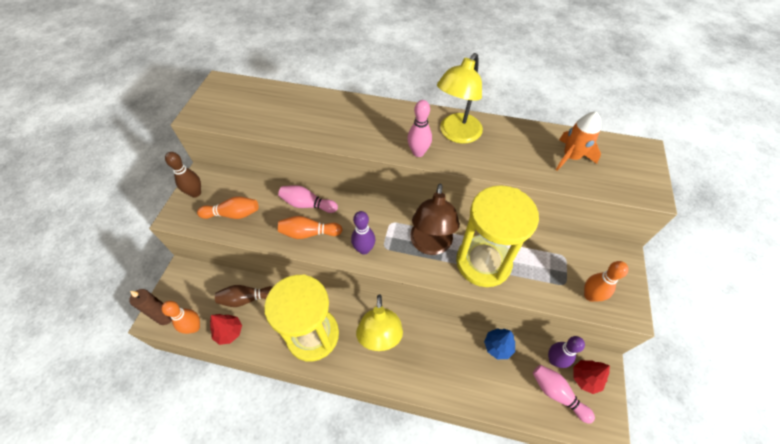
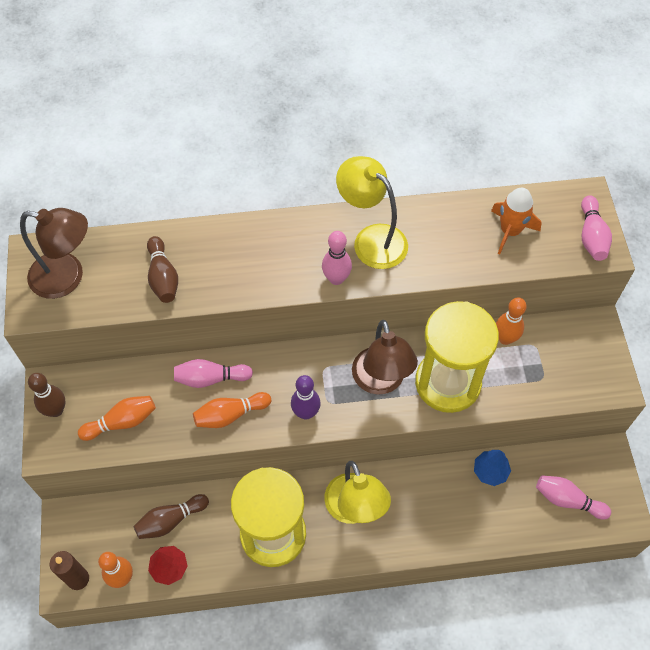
camera: 20 degrees left, 5 degrees up
(231, 102) = (67, 277): none -> brown lamp
(294, 118) = (163, 277): none -> brown bowling pin
(456, 134) = (371, 239): yellow lamp -> yellow lamp turned 120 degrees clockwise
(554, 360) = (555, 464): purple bowling pin -> none
(585, 378) = (592, 473): red tree -> none
(590, 295) = (572, 383): orange bowling pin -> orange bowling pin (505, 338)
(642, 179) = (591, 236): none -> pink bowling pin

